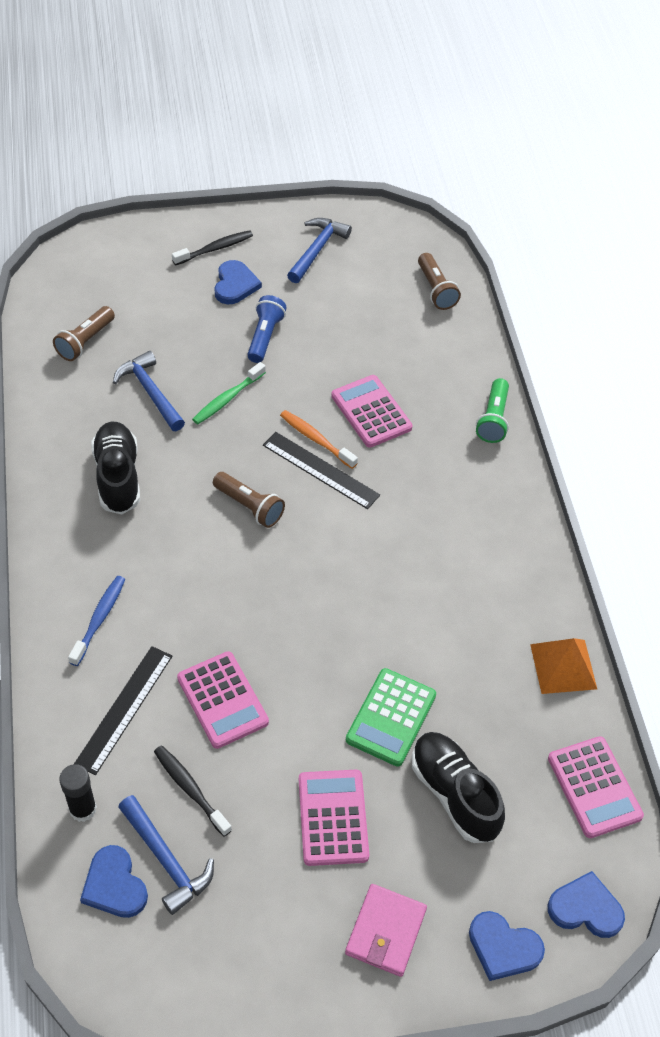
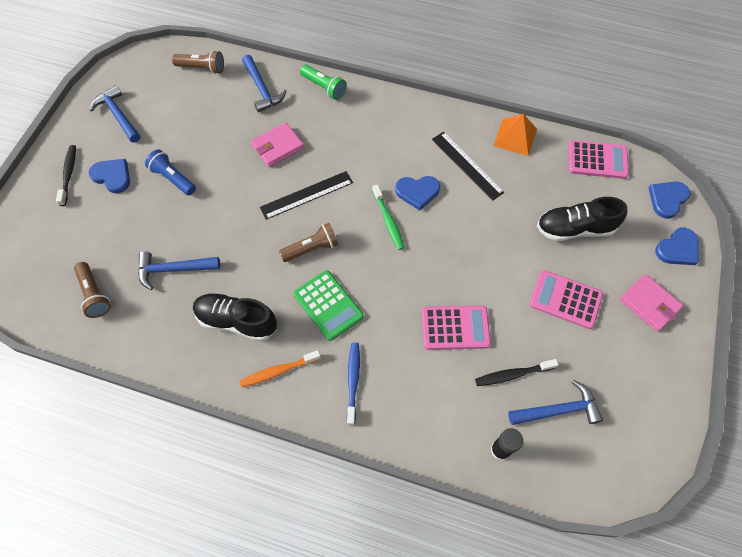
camera: 60 degrees left, 10 degrees up
(99, 619) = (353, 381): blue toothbrush -> blue toothbrush turned 45 degrees clockwise
(114, 885) = (564, 450): blue heart -> blue heart (417, 192)
(124, 709) = (434, 392): black ruler -> black ruler (467, 165)
(227, 399) = (212, 224): green toothbrush -> green toothbrush (388, 221)
(316, 439) = (280, 187): orange toothbrush -> orange toothbrush (278, 371)
(371, 412) = (277, 146): pink calculator -> pink wallet
(391, 717) = (510, 238): green calculator -> green calculator (328, 305)
(446, 359) = (262, 89): none -> blue hammer

